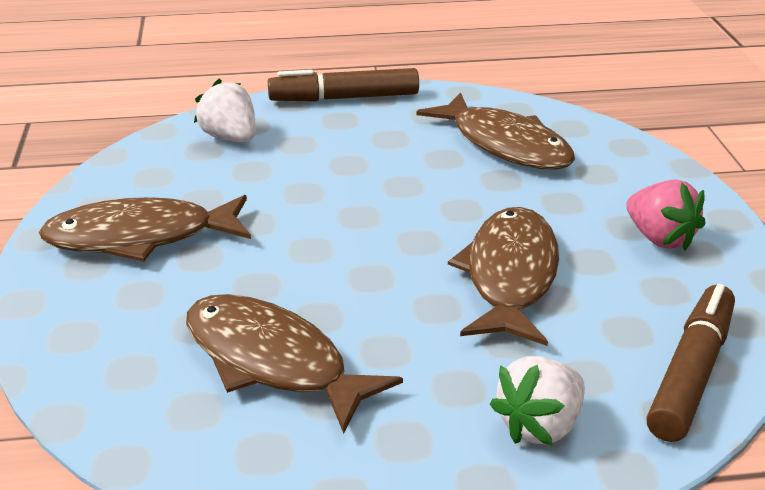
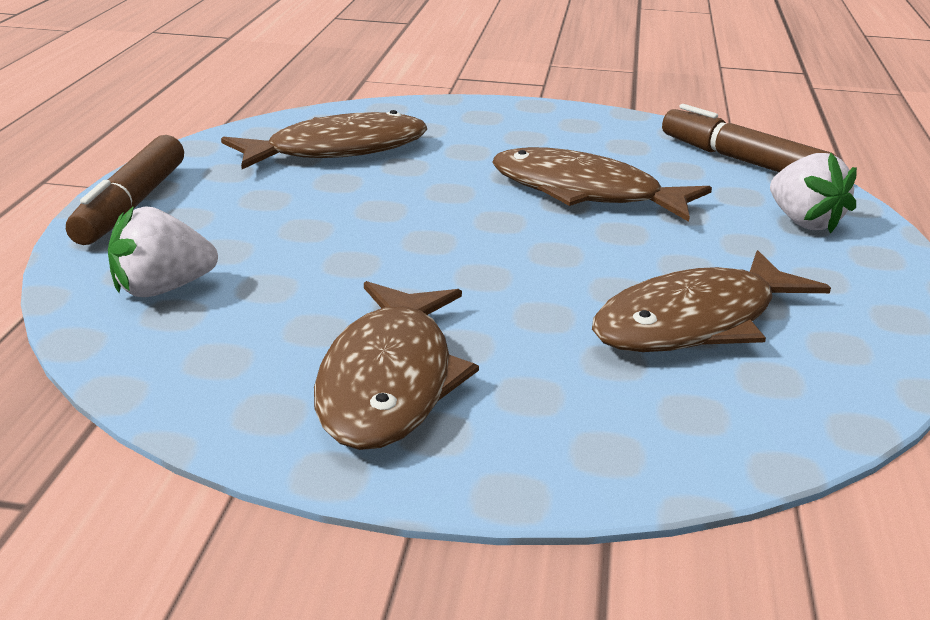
camera: 75 degrees left, 5 degrees down
(660, 238) = (552, 130): pink strawberry -> none

